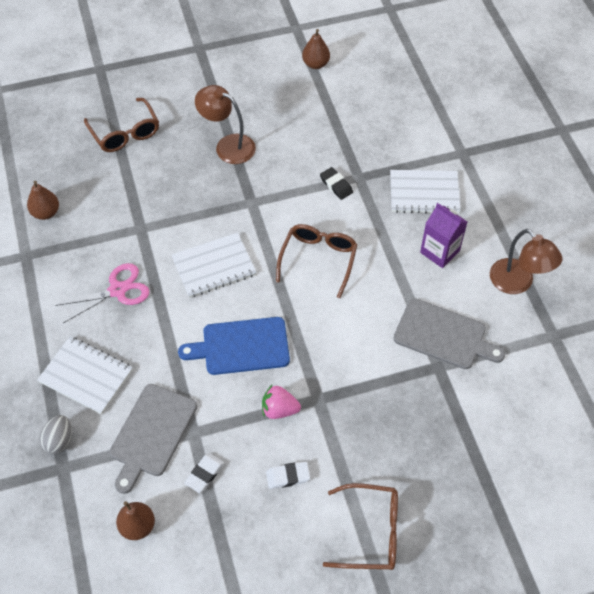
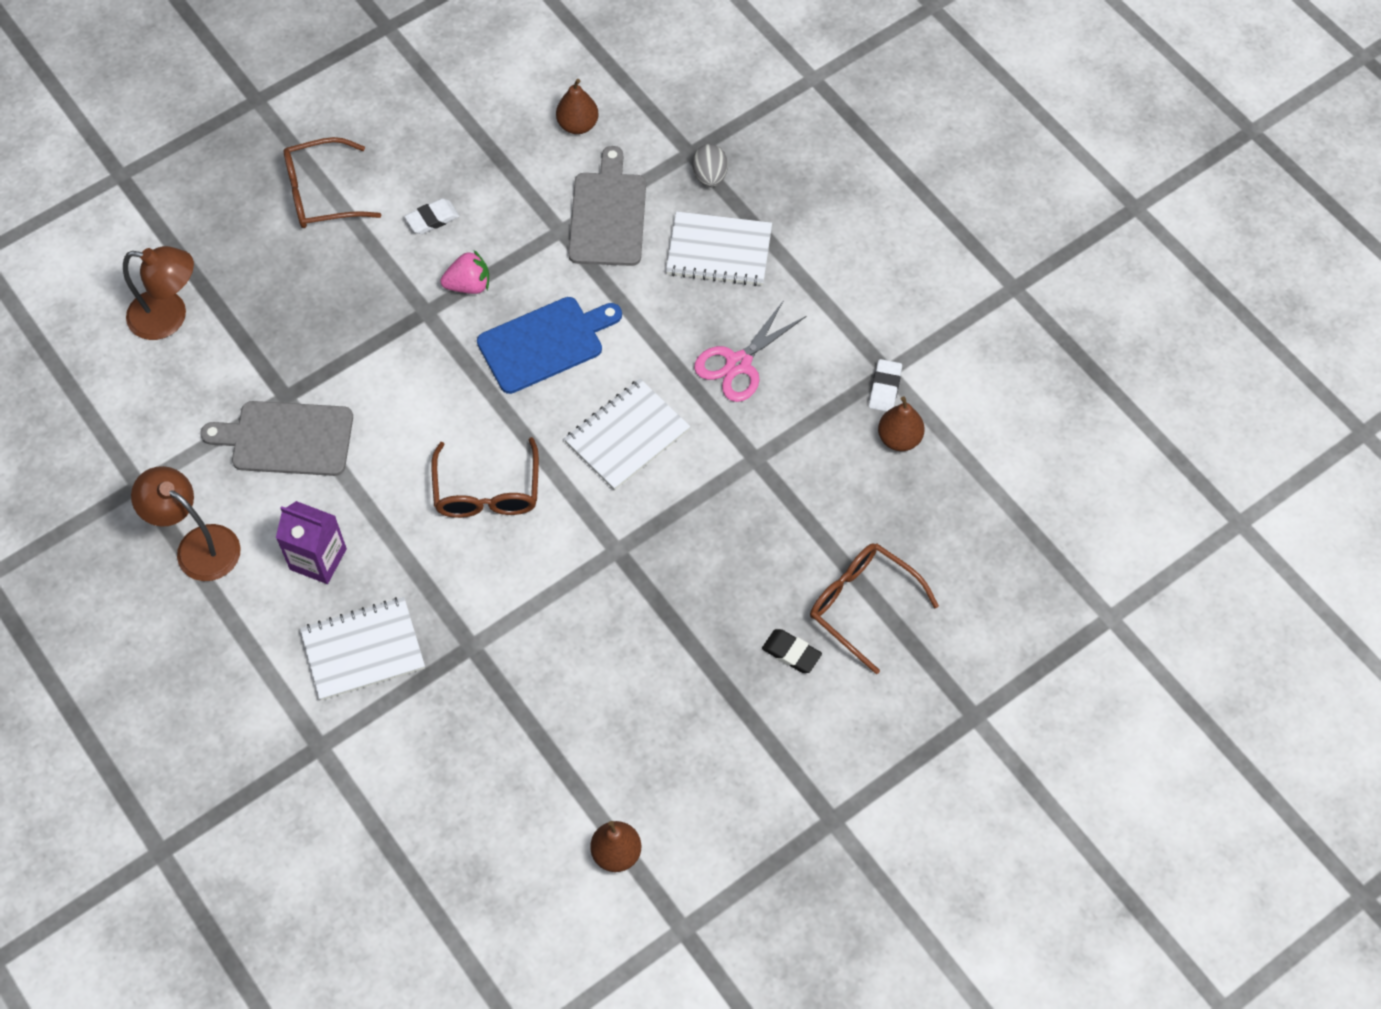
camera: 160 degrees right, 5 degrees up
(204, 474) = (528, 193): white eraser -> white eraser (884, 388)
(228, 146) = (693, 635): brown lamp -> brown lamp (169, 317)
(336, 185) = (501, 619): black eraser -> black eraser (791, 653)

